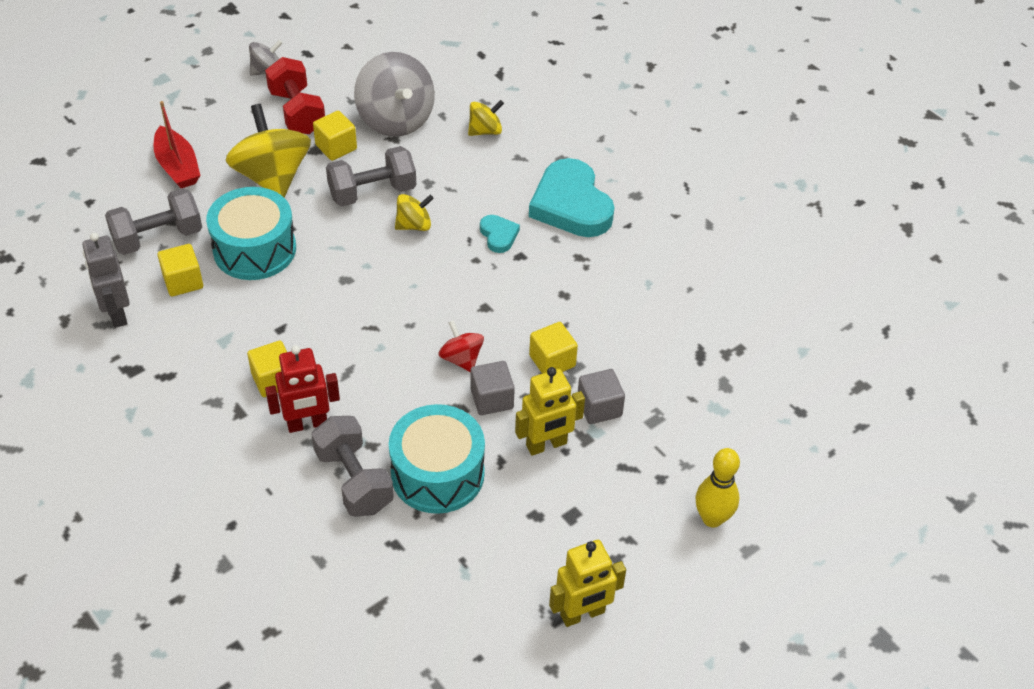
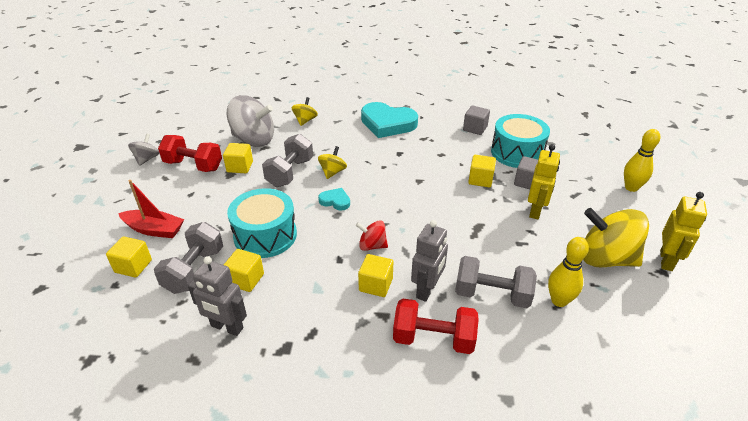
camera: 45 degrees left, 10 degrees down
(121, 194) = (133, 266): none -> yellow cube
(246, 468) = (433, 339): none -> red dumbbell
(272, 177) = (223, 199): yellow spinning top -> yellow spinning top (606, 258)
(307, 424) = (427, 290): red robot -> grey robot
(402, 542) = (559, 301): none -> yellow bowling pin
(437, 473) = (519, 259): turquoise drum -> turquoise drum (517, 153)
(461, 359) = (445, 206): red spinning top -> red spinning top (372, 246)
(492, 399) = (484, 211): grey cube -> grey cube (475, 128)
(498, 235) = (377, 152): turquoise heart -> turquoise heart (335, 201)

